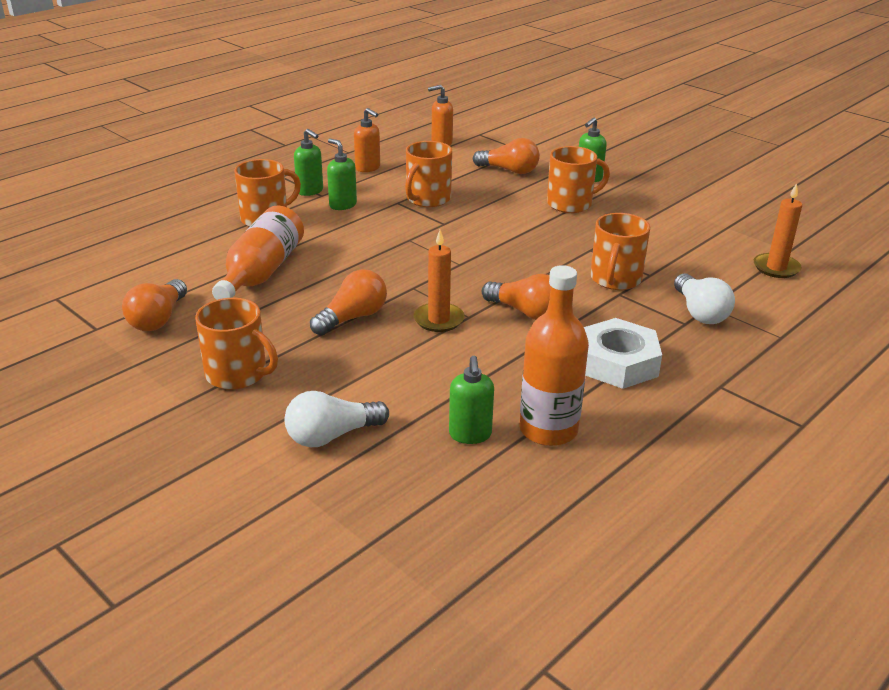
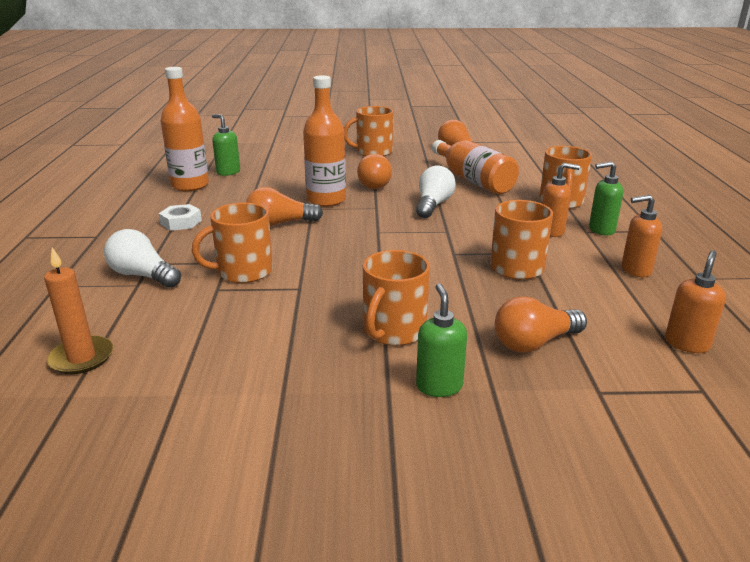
camera: 135 degrees right, 5 degrees down
(331, 436) = (290, 153): white light bulb -> white light bulb (433, 205)
(342, 205) = (552, 231): green soap dispenser -> orange soap dispenser
(438, 320) = (326, 200): orange candle -> orange bottle
(615, 279) = (243, 271): orange mug -> orange mug turned 90 degrees counterclockwise
(617, 362) = (181, 222): white nut -> white nut, size x0.59

